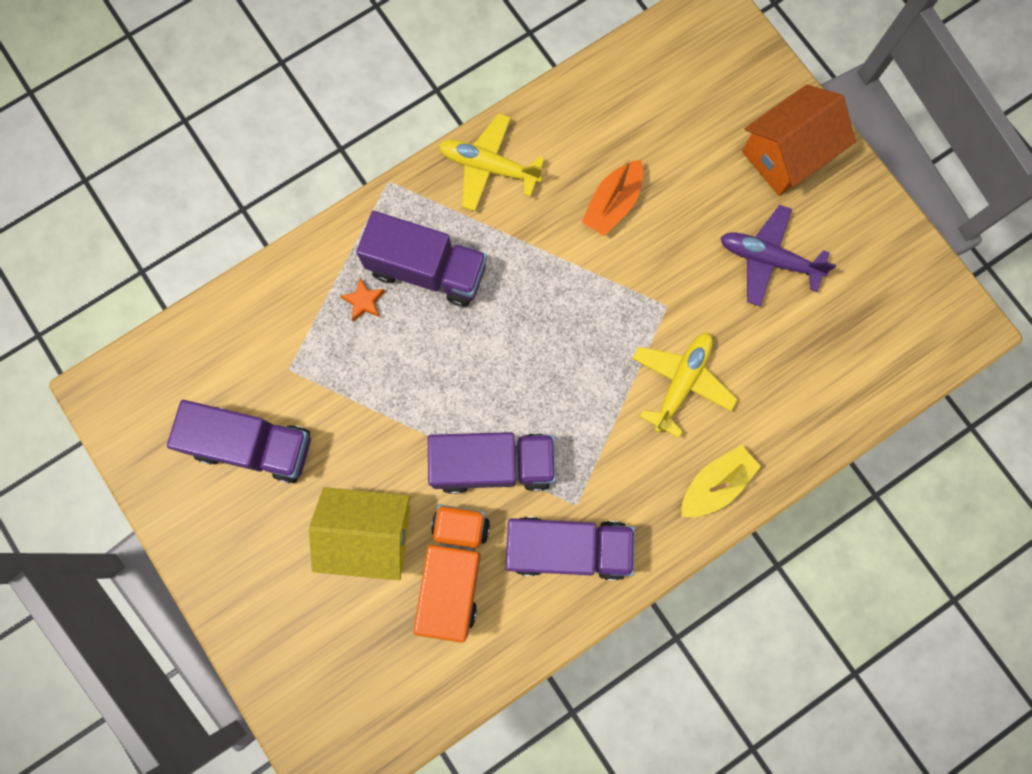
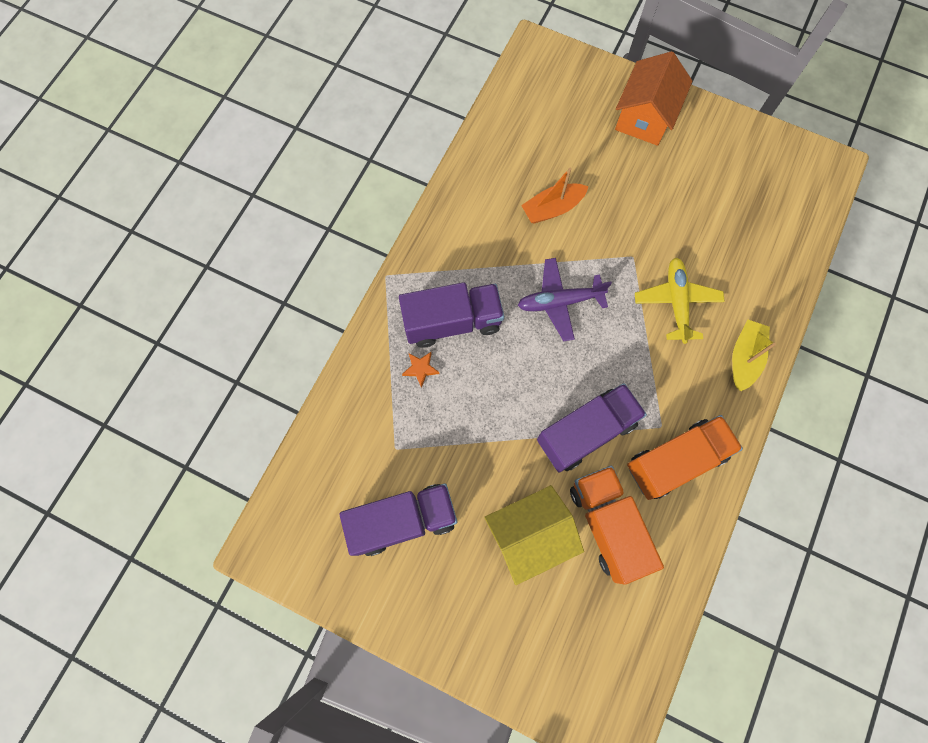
camera: 30 degrees left, 5 degrees down
(488, 167) = (451, 228): yellow plane -> none
(567, 548) = (675, 461): purple truck -> orange truck
(612, 204) = (552, 208): orange boat -> orange boat turned 60 degrees clockwise
(768, 259) = (678, 190): purple plane -> purple plane (559, 302)

